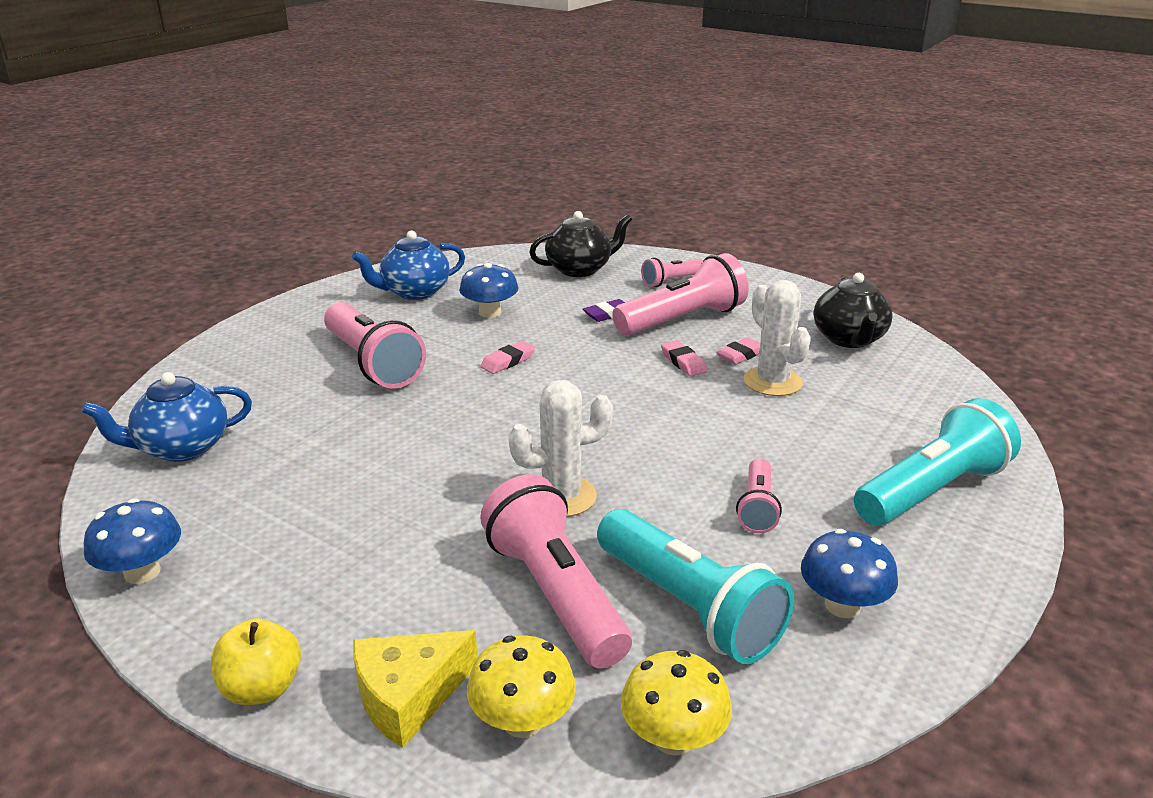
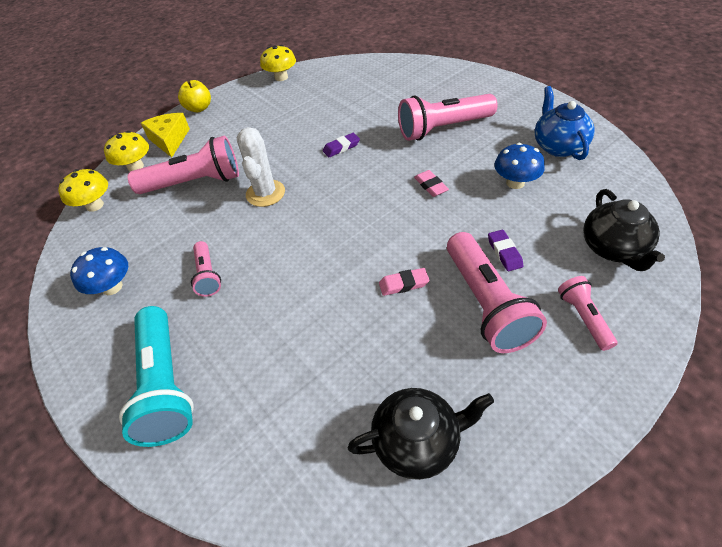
camera: 110 degrees right, 20 degrees up
(142, 572) = (281, 77): blue mushroom -> yellow mushroom
(181, 448) = (370, 75): blue teapot -> none
(425, 443) = (341, 147): none -> purple eraser
(689, 607) = (155, 226): turquoise flashlight -> none
(741, 355) = (406, 329): pink eraser -> none
(757, 508) = (207, 275): pink flashlight -> pink flashlight turned 135 degrees counterclockwise
(772, 382) = (352, 337): white cactus -> none
(849, 339) = (417, 442): black teapot -> black teapot turned 150 degrees clockwise

